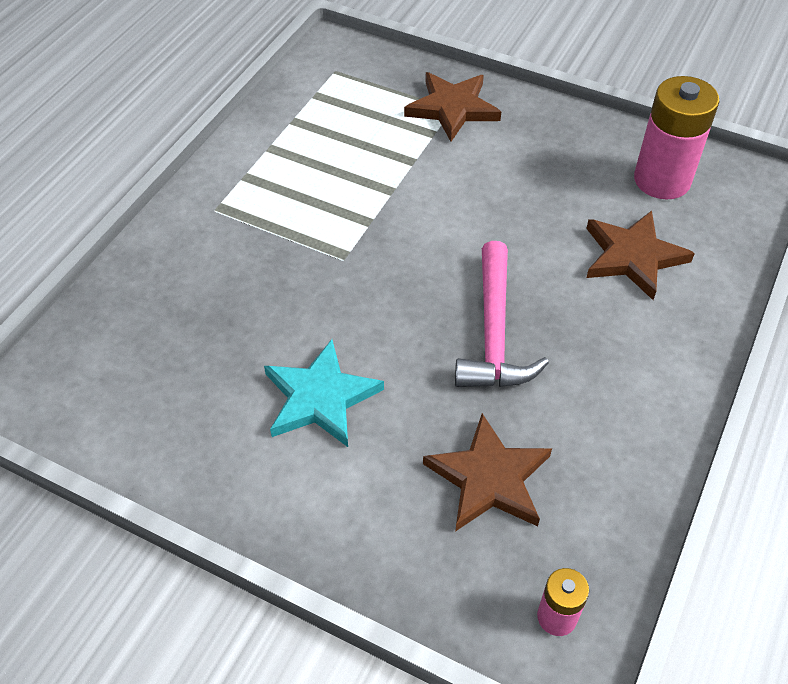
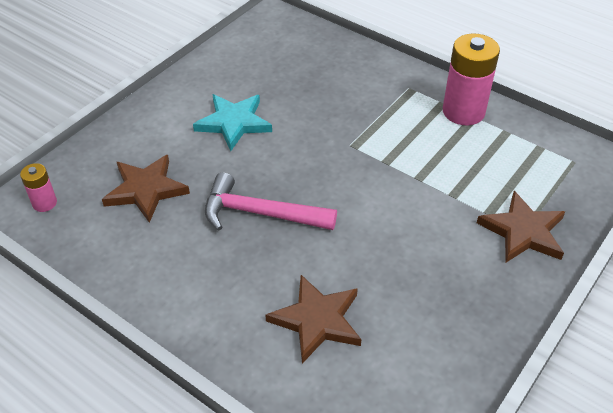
camera: 100 degrees right, 5 degrees down
(662, 180) = (412, 373): pink battery -> pink battery (463, 111)

